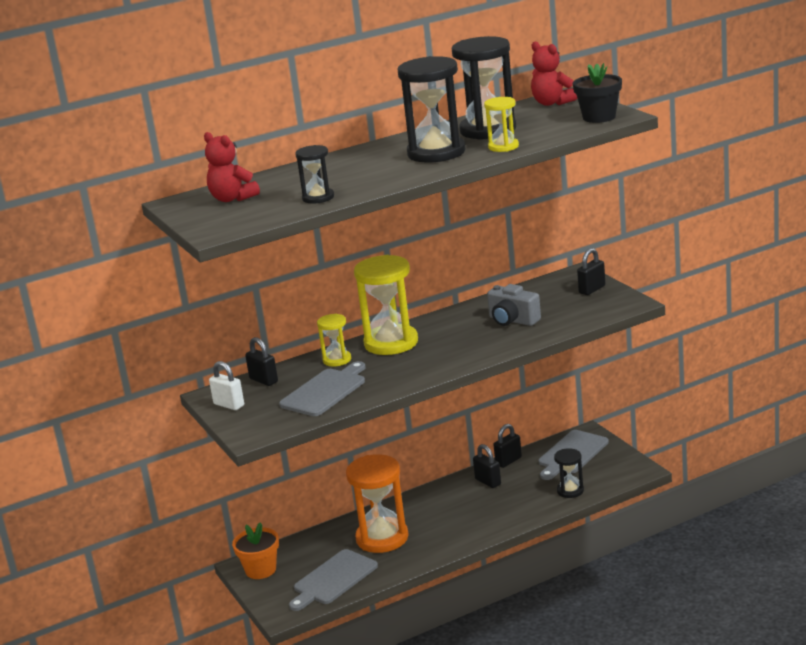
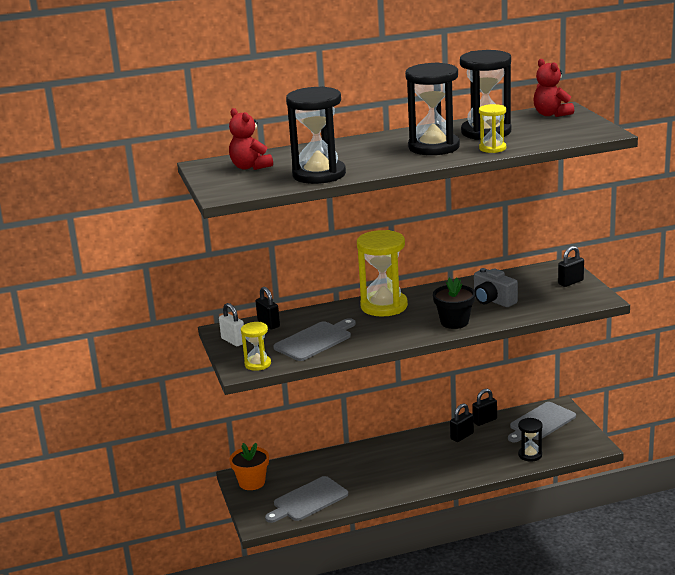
camera: 10 degrees right, 0 degrees up
(318, 198) = (319, 175): black hourglass -> black hourglass, size x1.92
(337, 360) = (334, 315): yellow hourglass -> yellow hourglass (257, 364)
(382, 538) = (359, 471): orange hourglass -> none
(488, 482) = (462, 436): black padlock -> black padlock turned 75 degrees clockwise
(599, 117) = (586, 131): black flower pot -> black flower pot (454, 322)

